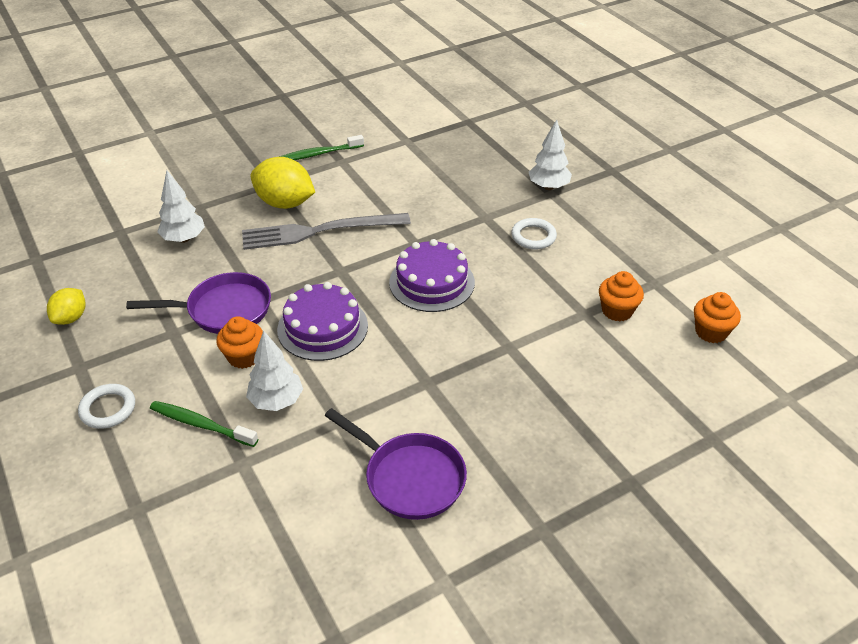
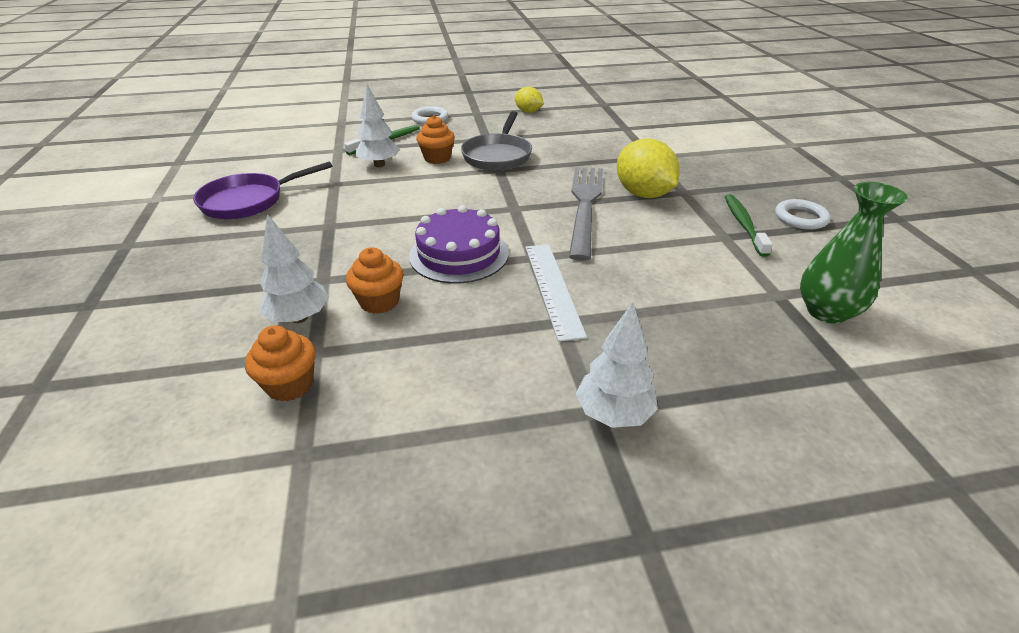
camera: 110 degrees right, 5 degrees down
(184, 239) = (604, 148): white tree -> white tree (299, 318)
(224, 310) = (497, 156): purple pan -> grey pan
(285, 203) = (643, 194): yellow lemon -> yellow lemon turned 75 degrees counterclockwise
(322, 327) = (442, 190): purple cake -> none
(415, 125) = (826, 311): none -> green vase
(450, 226) = (553, 288): none -> white ruler
(533, 236) = (492, 354): white ring -> white ring (800, 218)
(711, 332) = (153, 475): orange cupcake -> orange cupcake (379, 302)

